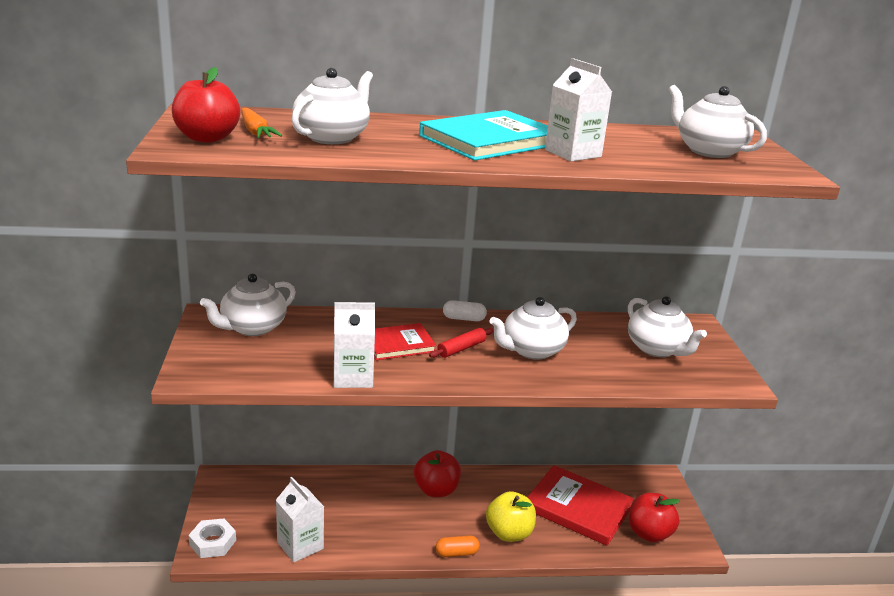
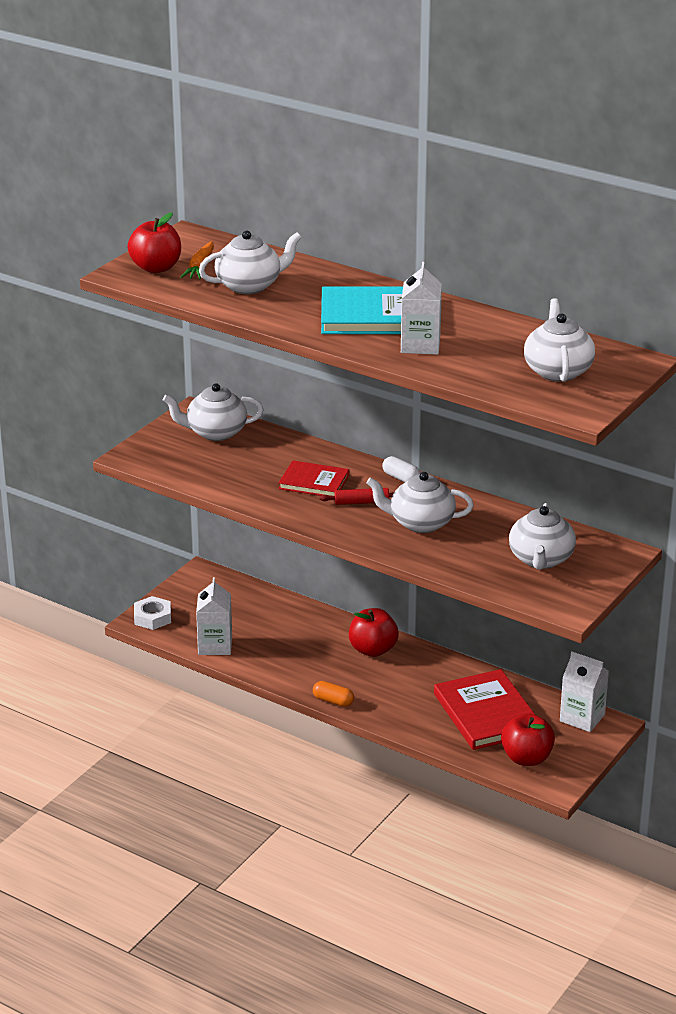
camera: 40 degrees right, 5 degrees up
(353, 377) = (244, 496): white carton -> white carton (582, 718)
(509, 533) = (396, 706): yellow apple -> none

